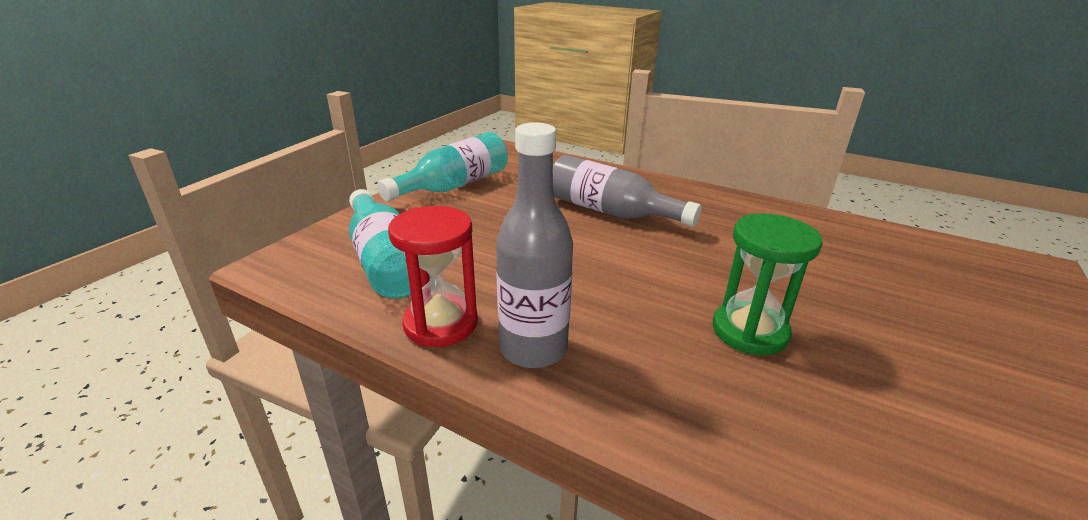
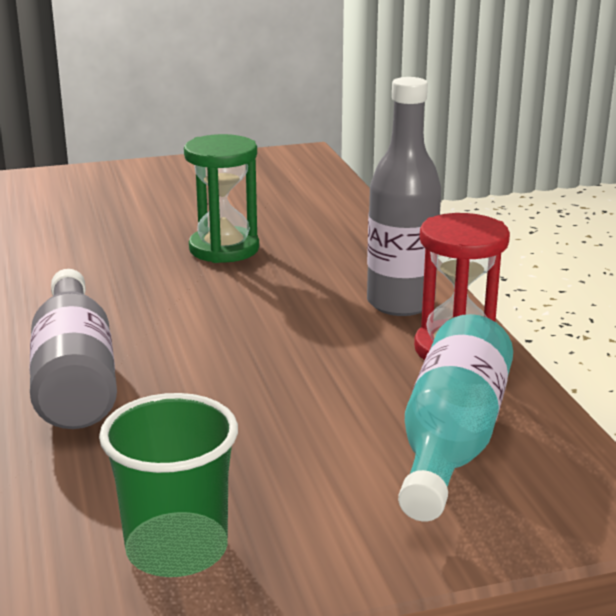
camera: 135 degrees left, 5 degrees down
(454, 186) = (177, 549): turquoise bottle -> green cup

